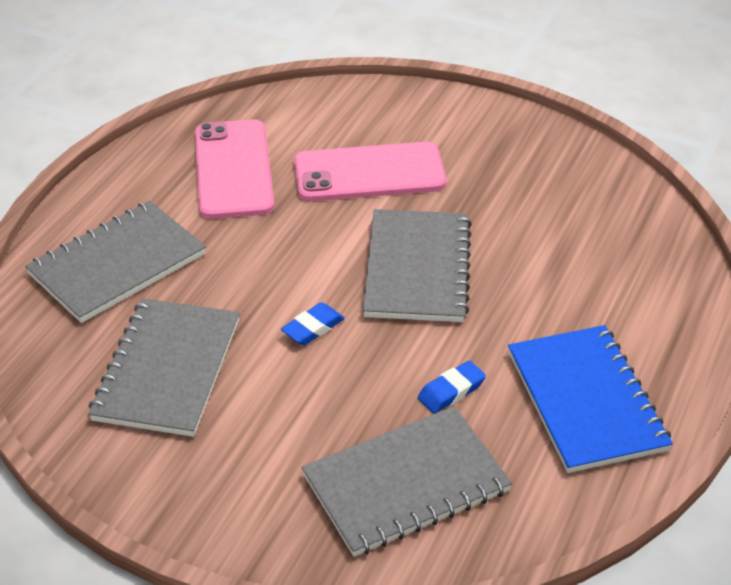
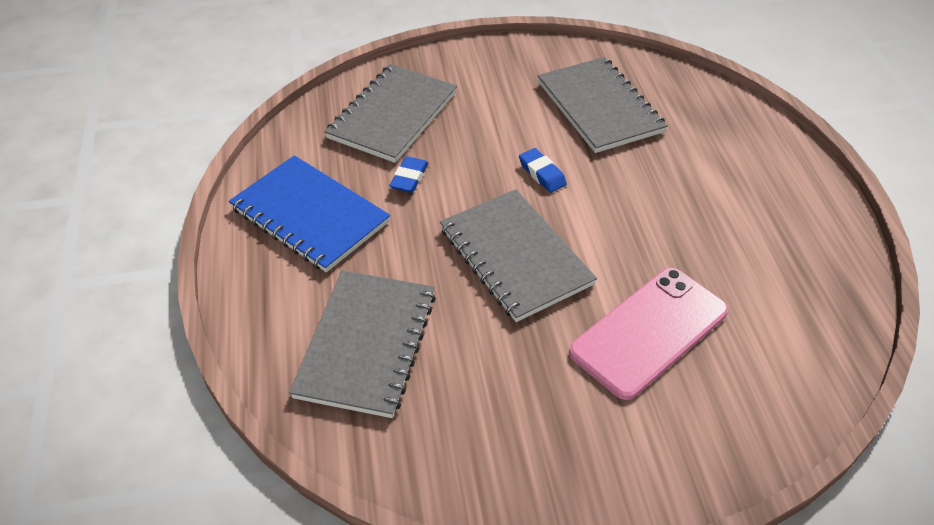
camera: 145 degrees right, 5 degrees up
(117, 264) = (722, 150): grey notebook -> grey notebook (366, 344)
(233, 169) = (759, 270): pink phone -> none
(313, 328) = (542, 174): blue eraser -> blue eraser turned 45 degrees counterclockwise

